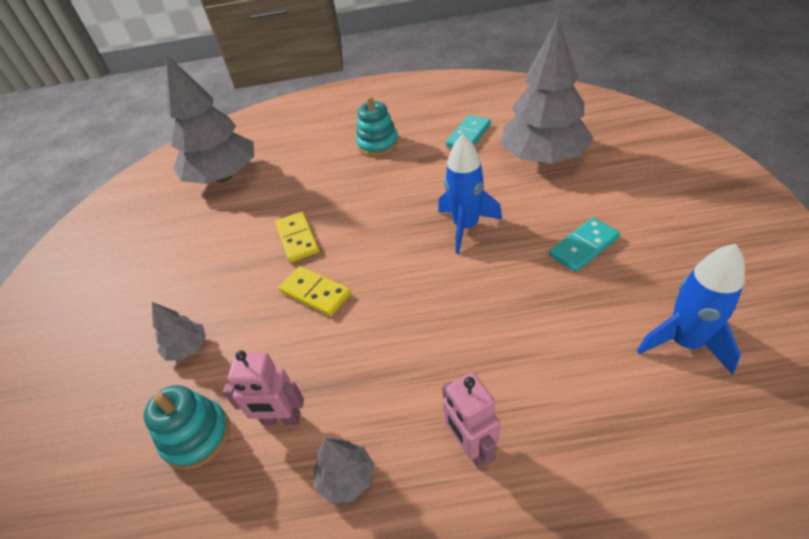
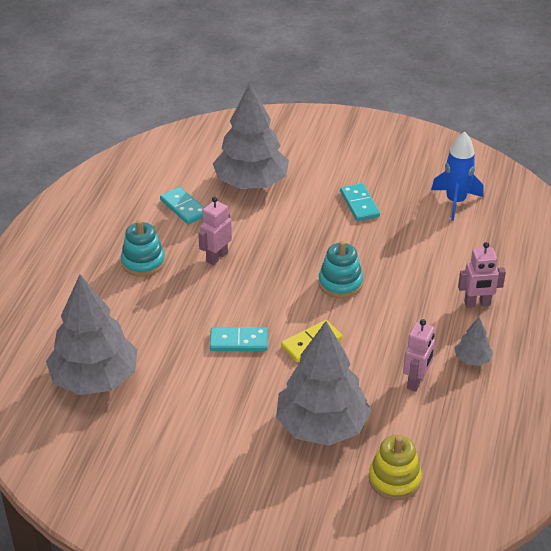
camera: 75 degrees left, 5 degrees down
(105, 452) = (394, 479): none -> yellow stacking toy
(187, 348) = (321, 426): grey tree -> grey tree, size x2.32
(197, 436) = (407, 427): turquoise stacking toy -> turquoise stacking toy (340, 283)
(297, 238) = (239, 341): yellow domino -> turquoise domino
(412, 180) = (216, 257): none -> pink robot
(466, 227) = (299, 247): blue rocket -> none

